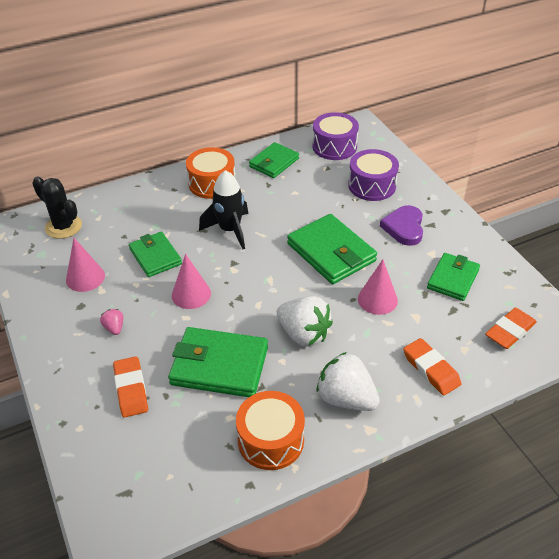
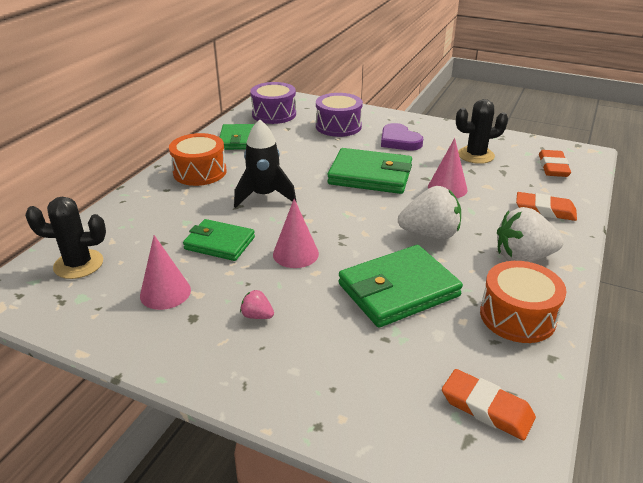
camera: 40 degrees left, 10 degrees down
(131, 389) = (347, 353): orange eraser -> orange eraser (486, 408)
(453, 279) = (476, 155): green wallet -> black cactus

